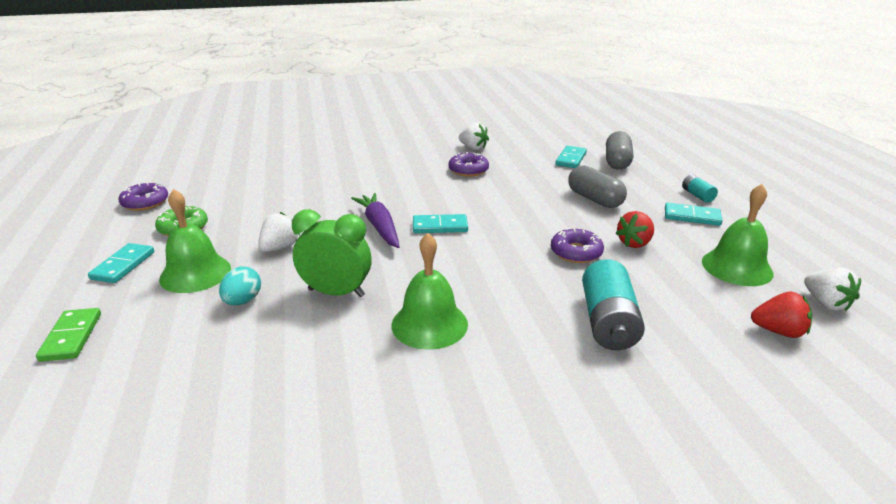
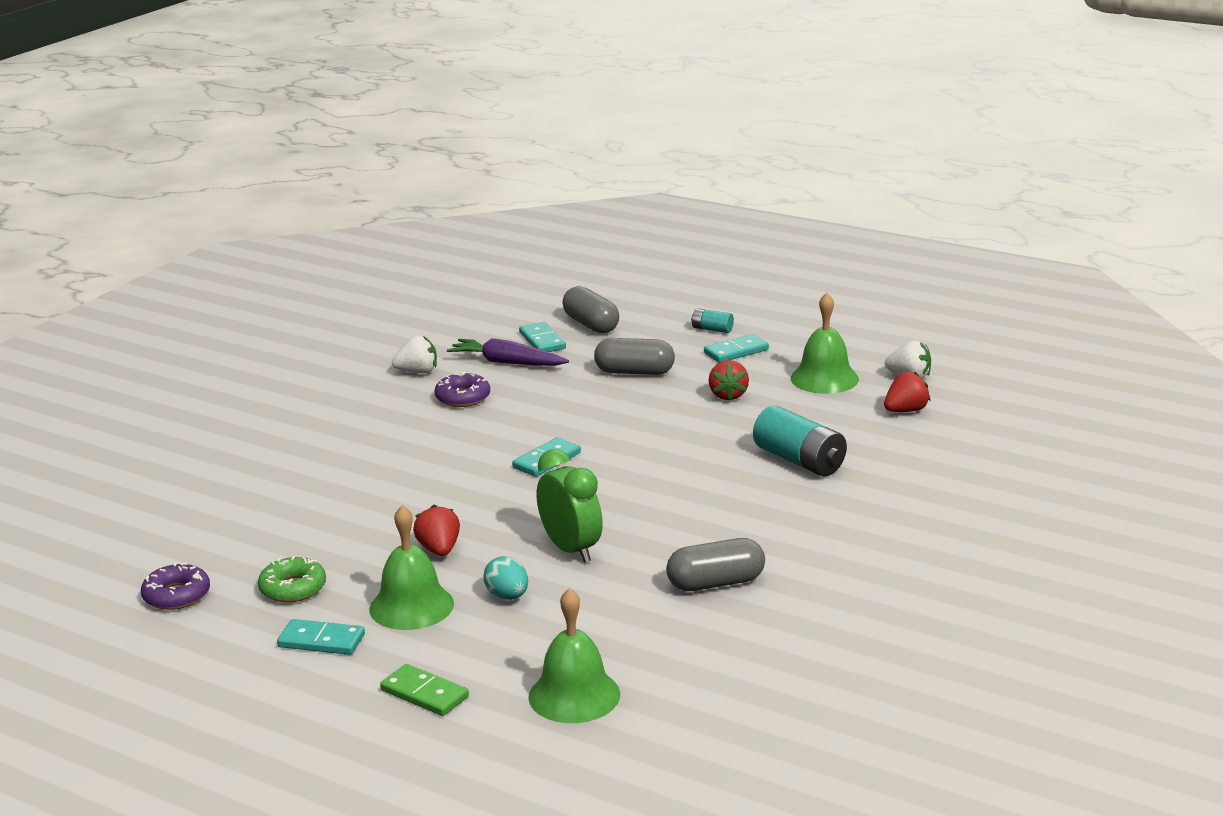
camera: 45 degrees left, 5 degrees down
(123, 265) = (321, 641): turquoise domino -> turquoise domino turned 45 degrees counterclockwise
(280, 247) = (439, 550): white strawberry -> red strawberry
(336, 293) = (571, 549): green clock -> green clock turned 90 degrees clockwise
(363, 387) = (715, 583): none -> grey capsule
(379, 226) = (491, 488): purple carrot -> purple carrot (507, 362)
(429, 324) = (685, 528): green bell -> green bell (574, 695)
(576, 252) = (697, 424): purple donut -> none

